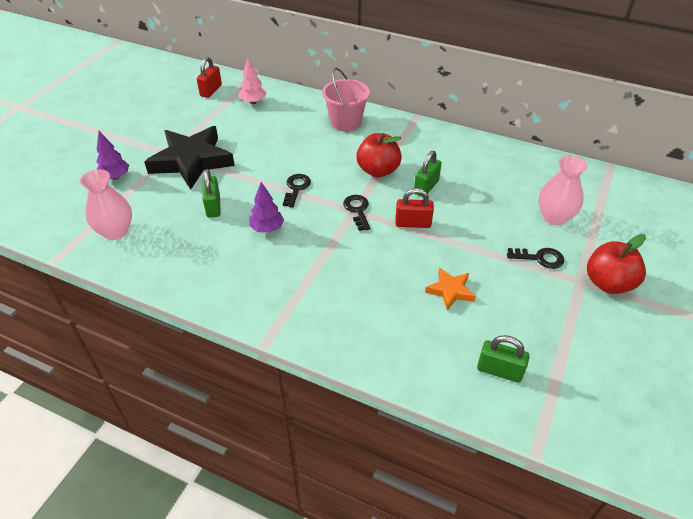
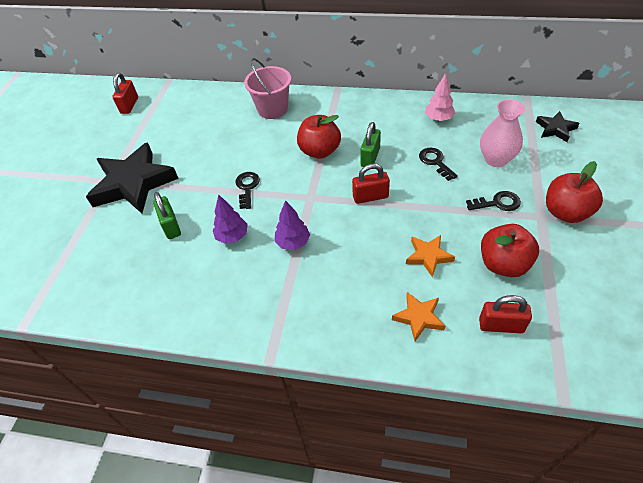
camera: 10 degrees left, 5 degrees up
(115, 177) = (60, 219): purple tree -> purple tree (293, 242)
(116, 231) = (78, 278): pink vase -> none
(253, 102) = (176, 108): pink tree -> pink tree (438, 119)
(357, 210) = (314, 196): black key -> black key (435, 162)
(420, 343) = (419, 317): none -> orange star
(499, 370) = (501, 325): green padlock -> red padlock
(523, 316) = (503, 264): none -> red apple
(629, 202) = (555, 129): none -> black star

